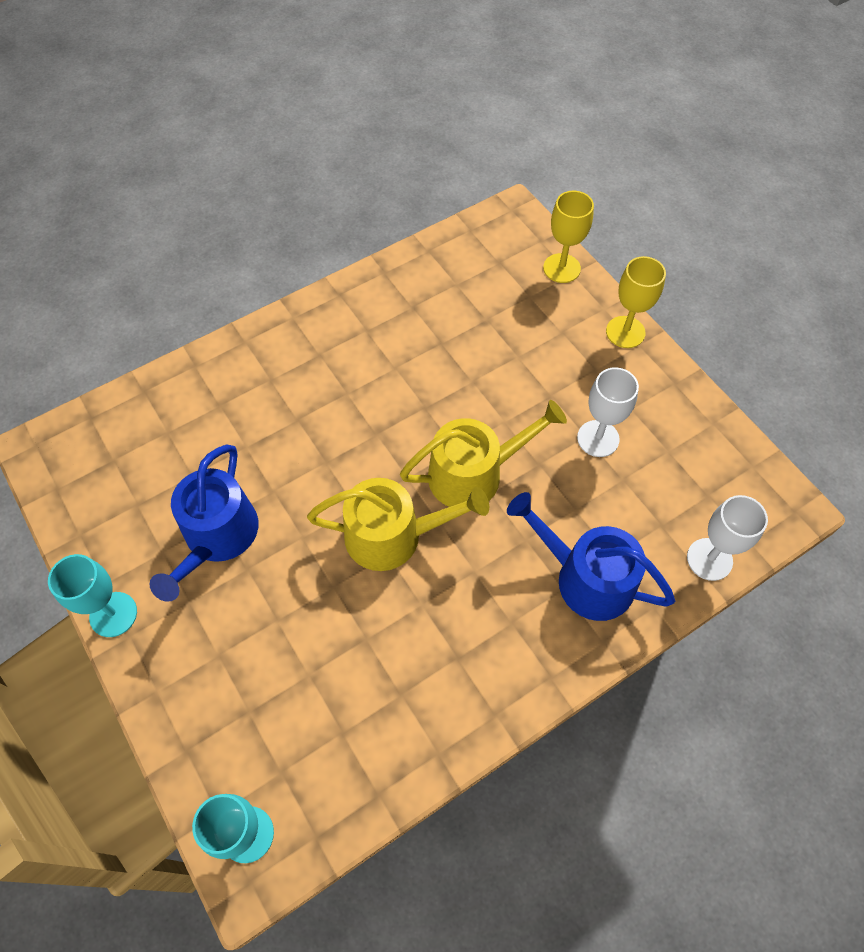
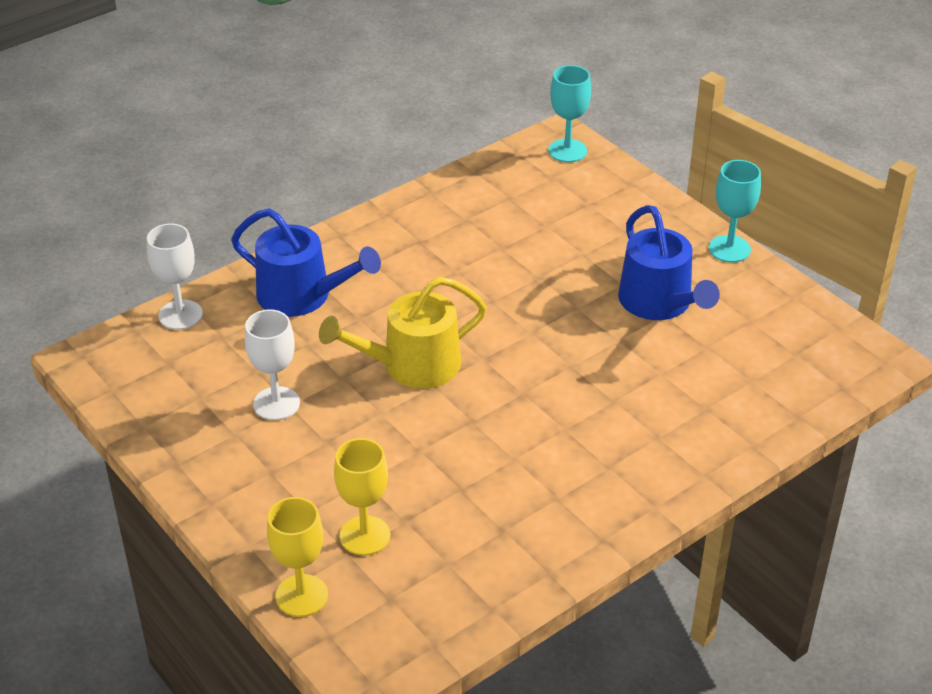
camera: 175 degrees right, 20 degrees down
(217, 537) = (659, 303): blue watering can -> blue watering can turned 150 degrees clockwise
(393, 535) = (489, 314): yellow watering can -> none
(625, 332) = (226, 517): yellow goblet -> yellow goblet (365, 535)

